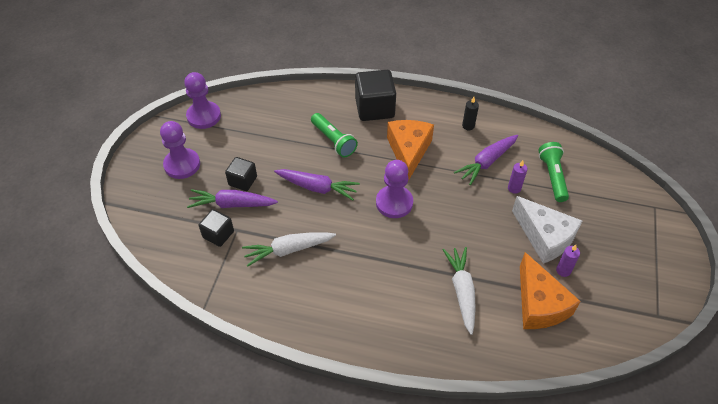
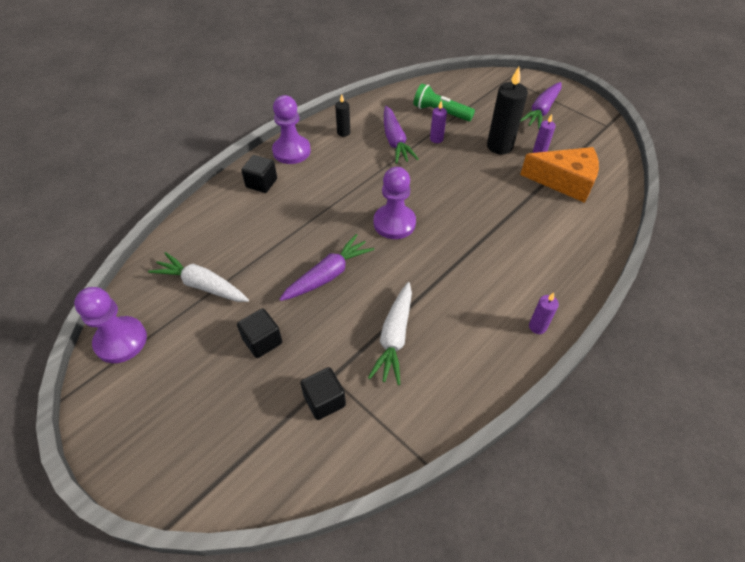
camera: 60 degrees left, 0 degrees up
(182, 165) = (180, 398): purple pawn -> purple pawn (291, 151)
(232, 204) = (289, 367): purple carrot -> purple carrot (541, 111)
(333, 141) = (275, 234): green flashlight -> none
(354, 337) = (537, 327): none -> purple candle
(374, 108) = (261, 183): black cube -> black cube, size x0.58
(408, 151) = (339, 184): orange cheese -> none
(462, 291) = (526, 223): white carrot -> white carrot (202, 285)
(544, 237) = (499, 146): white cheese -> black candle

